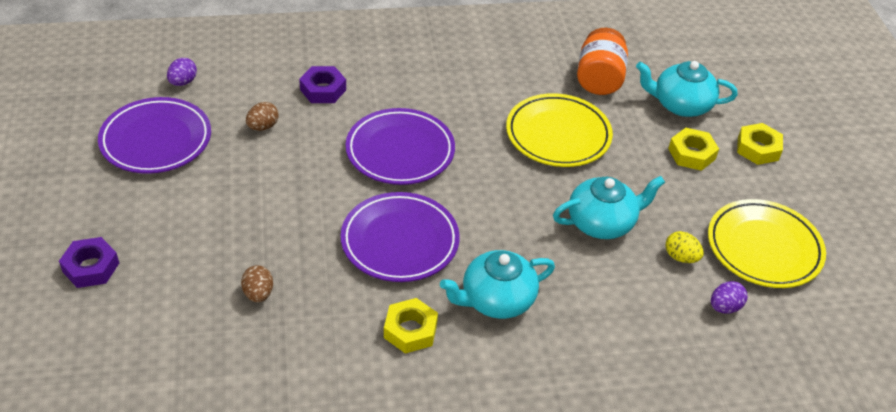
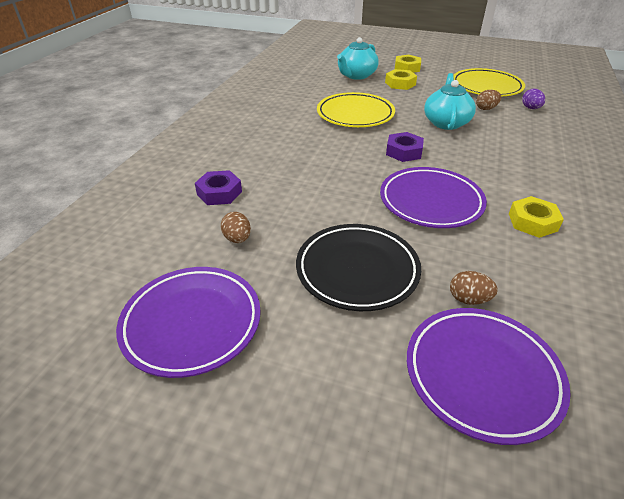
camera: 60 degrees left, 5 degrees down
(91, 267) = (378, 446): purple nut -> purple nut (404, 152)
(183, 82) = (117, 277): purple egg -> none
(260, 213) = (357, 270): none -> black plate
(400, 151) = (327, 175): purple plate -> purple plate (482, 375)
(496, 300) = (507, 177): turquoise teapot -> none
(599, 79) = (313, 89): orange jar -> none
(681, 257) = (486, 109): yellow egg -> brown egg

